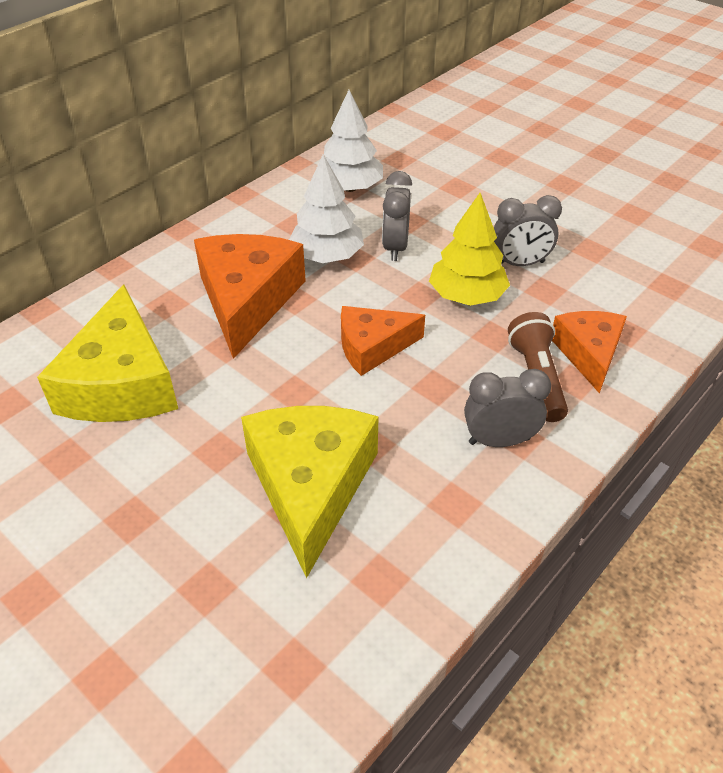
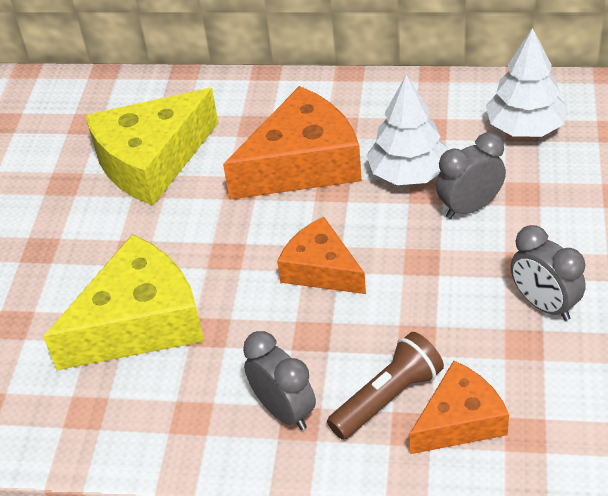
camera: 60 degrees right, 0 degrees up
(467, 296) = (453, 292): yellow tree -> none

